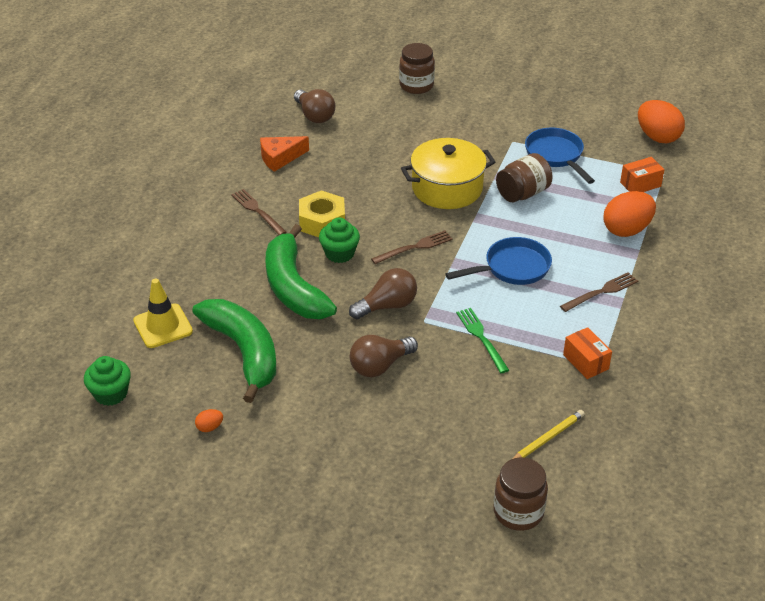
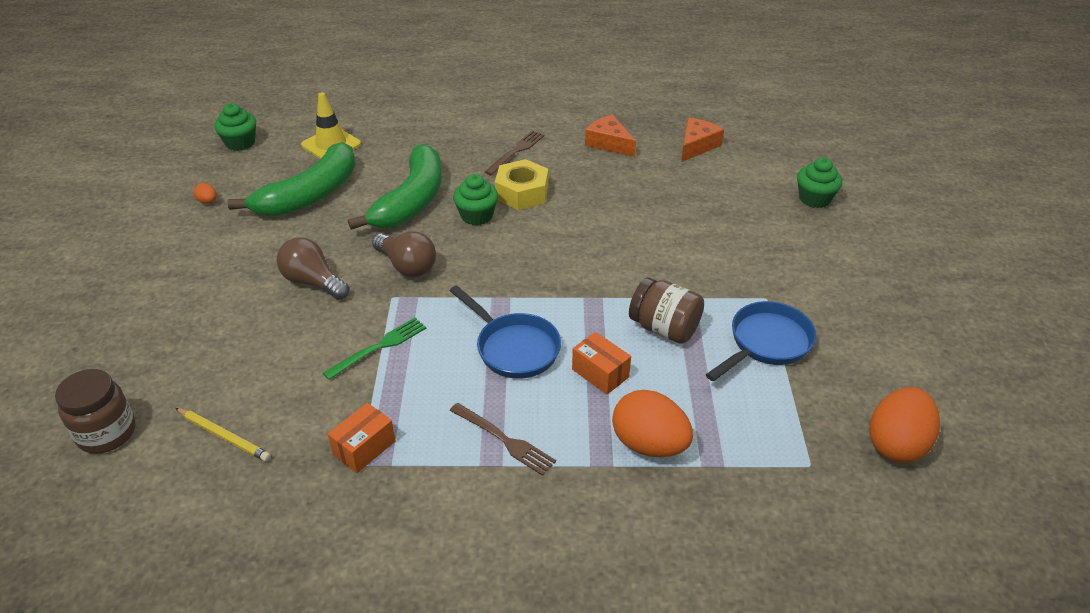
camera: 70 degrees right, 0 degrees up
(294, 287) = (411, 200): green banana -> green banana turned 150 degrees clockwise
(314, 116) = (697, 146): brown light bulb -> orange cheese
(415, 247) = (513, 264): brown fork -> none
(416, 86) = (814, 199): brown jar -> green cupcake
(447, 188) = (633, 264): yellow pot -> none
(640, 184) = (763, 442): orange box -> orange box (600, 373)

